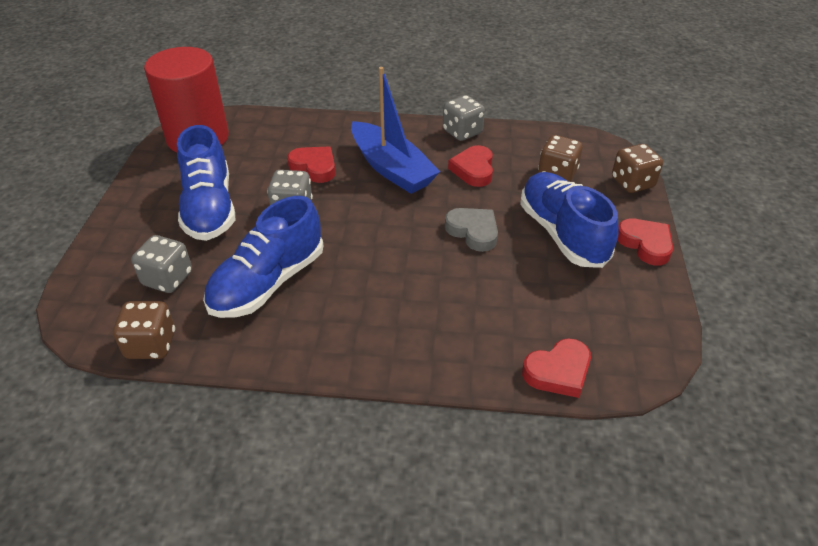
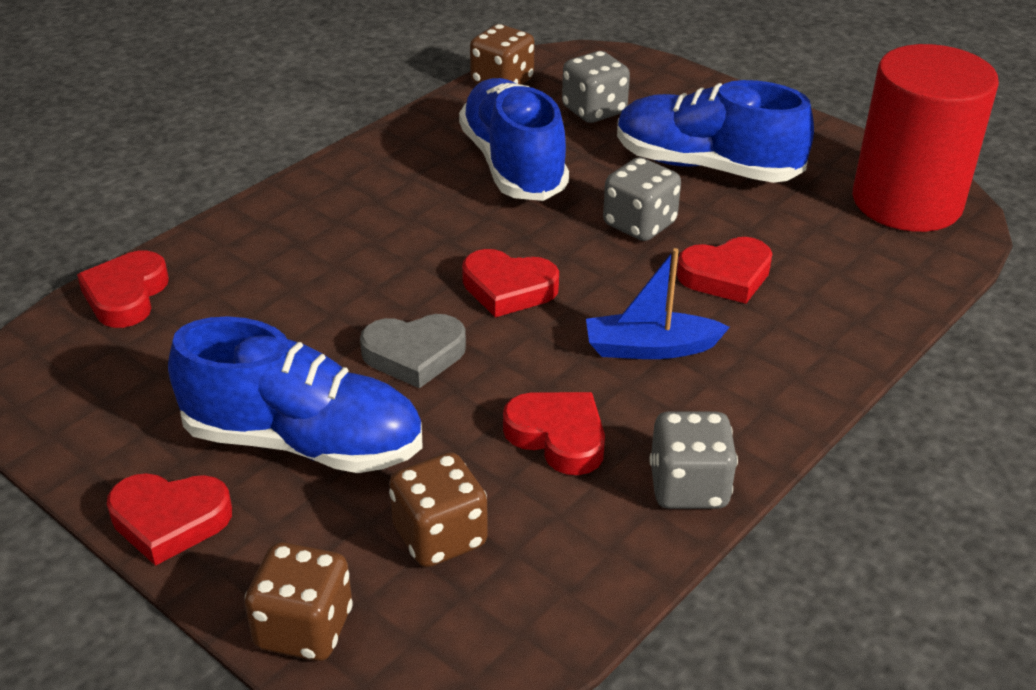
camera: 125 degrees right, 5 degrees down
(392, 168) = (650, 348): blue boat -> blue boat, size x0.60
(392, 227) = (508, 289): none -> red heart

